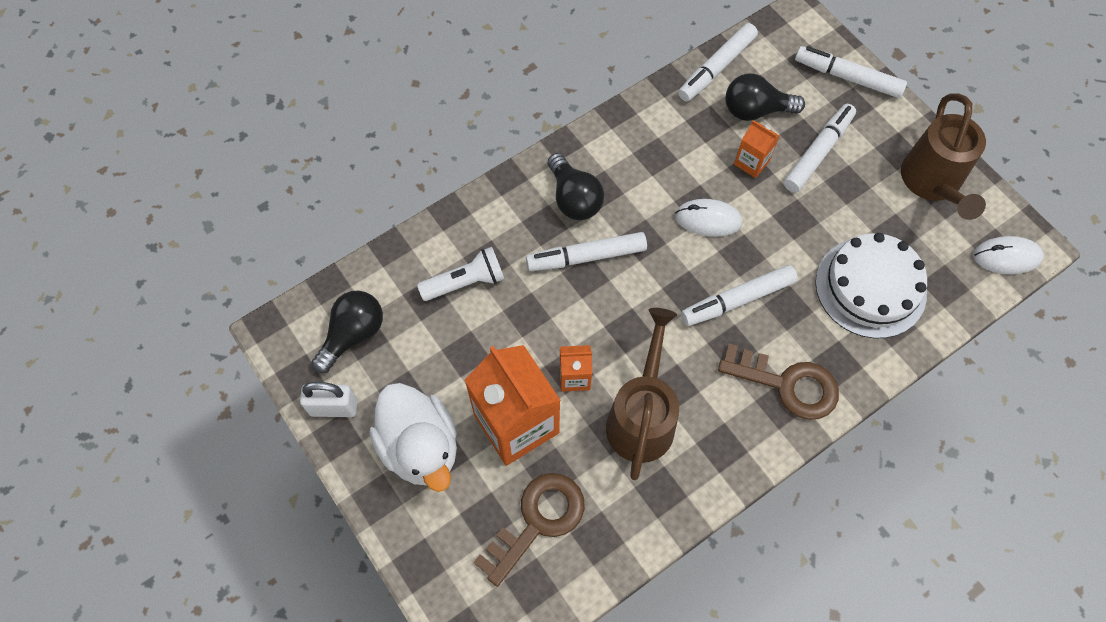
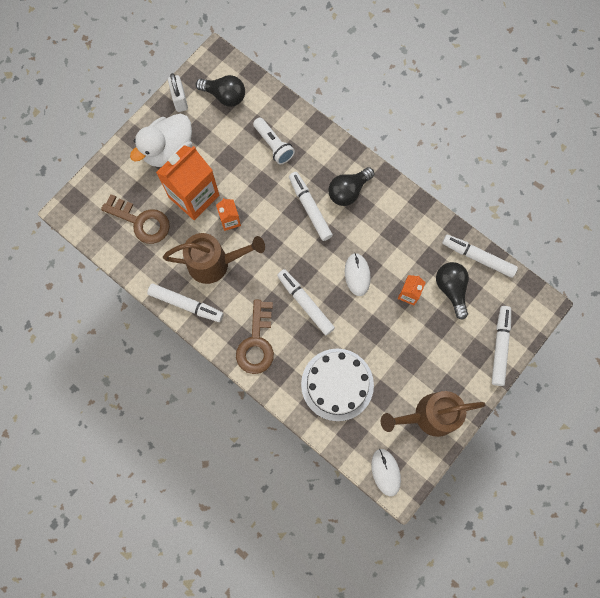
camera: 75 degrees right, 10 degrees up
(818, 152) = (430, 336): white marker -> white marker (186, 304)

